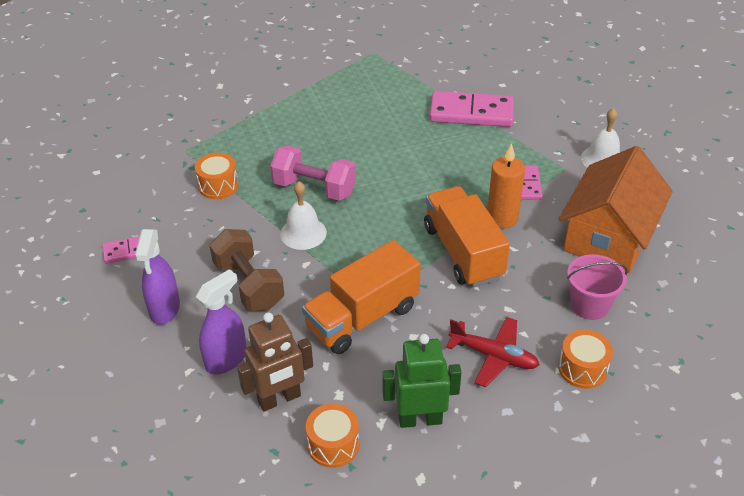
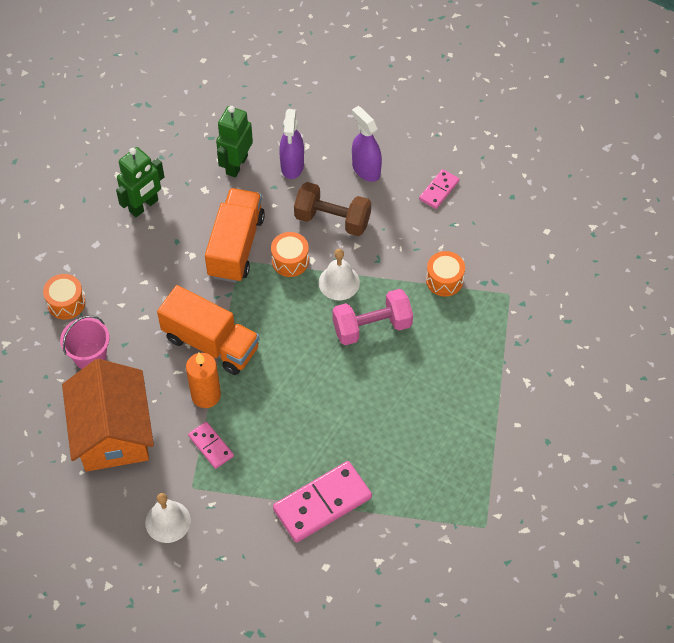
camera: 140 degrees right, 15 degrees up
(279, 399) = (236, 165): brown robot -> green robot
(333, 445) = (181, 161): orange drum -> orange drum (290, 261)
(494, 356) = (129, 275): red plane -> none

